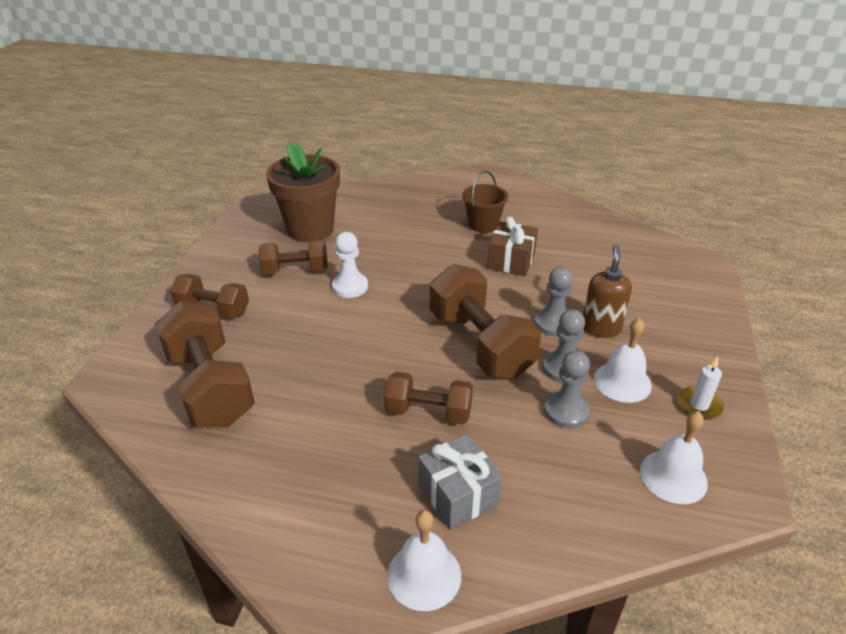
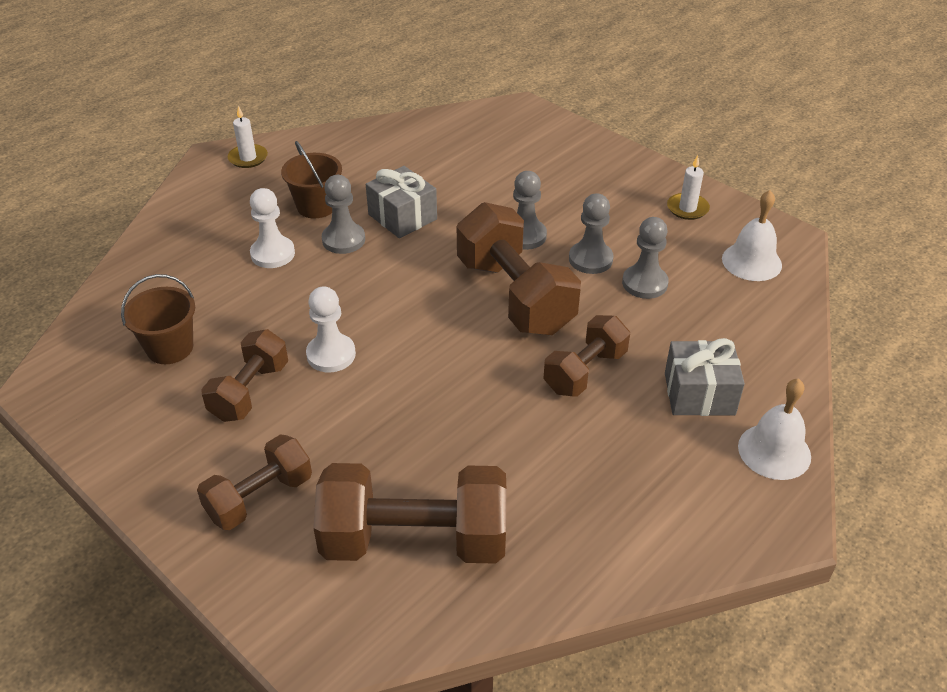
camera: 60 degrees left, 5 degrees up
(310, 229) = (170, 348): brown flower pot -> brown bucket
(421, 228) = (273, 254): none -> white pawn
(462, 248) = (343, 240): none -> grey pawn
(480, 344) = (515, 296): brown dumbbell -> brown dumbbell turned 60 degrees clockwise
(500, 183) = (248, 158): none -> white candle
(511, 261) = (402, 217): brown gift -> grey gift
(601, 328) = (555, 211): brown soap dispenser -> none
(622, 382) = (632, 234): white bell -> none

